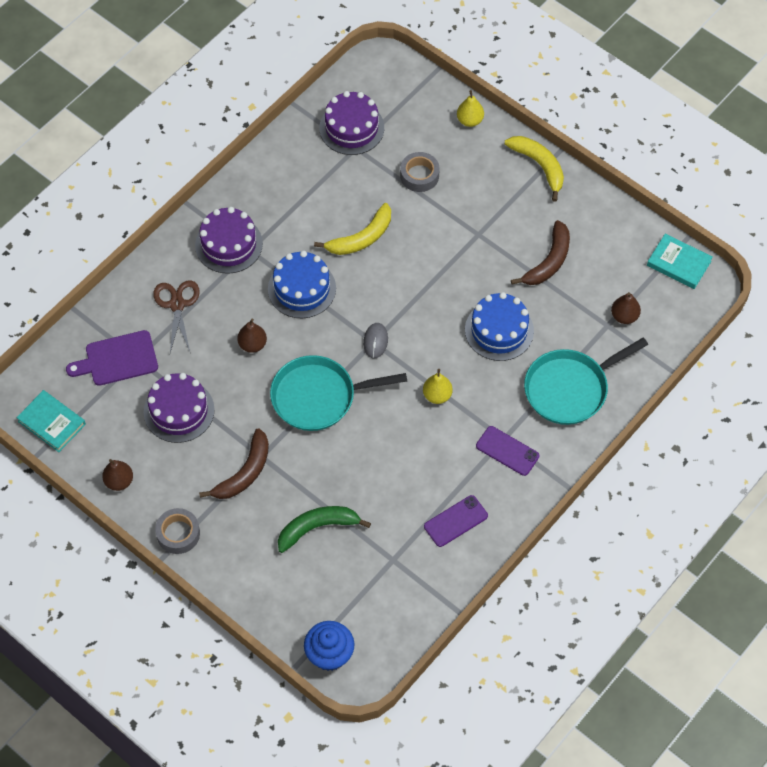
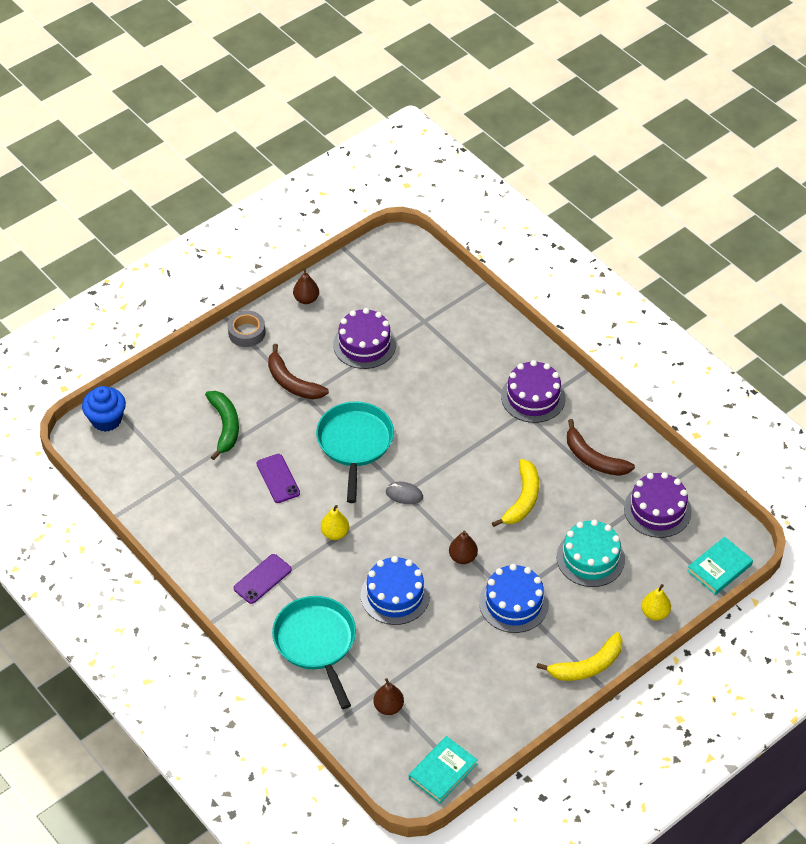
camera: 100 degrees right, 10 degrees down
(52, 423) = (373, 261): turquoise book -> turquoise book (719, 568)
(117, 359) = (426, 308): purple cutting board -> none
(177, 304) = (474, 353): brown scissors -> none
(252, 344) = (420, 402): brown pear -> brown pear (463, 557)
(302, 288) = (473, 446): blue cake -> blue cake (513, 603)
(361, 238) = (522, 499): yellow banana -> yellow banana turned 135 degrees counterclockwise
(419, 175) = (590, 558): grey tape -> turquoise cake
(455, 521) = (202, 527): purple phone -> purple phone (278, 478)
(548, 261) = (467, 652): brown banana -> brown banana (593, 458)

